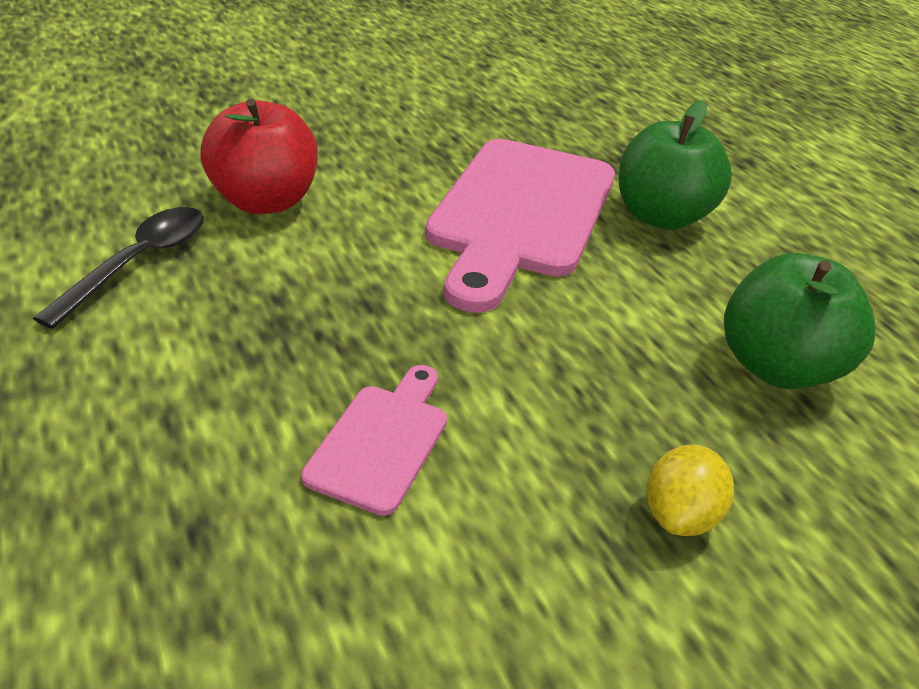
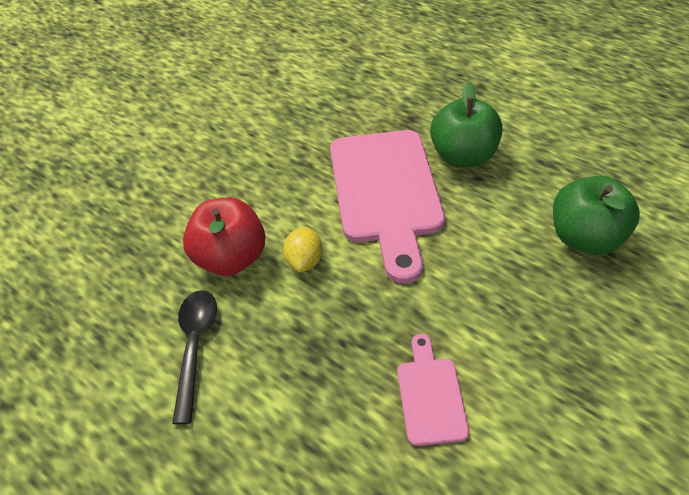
camera: 20 degrees left, 10 degrees up
(679, 515) = (597, 358): yellow lemon -> yellow lemon (305, 261)

